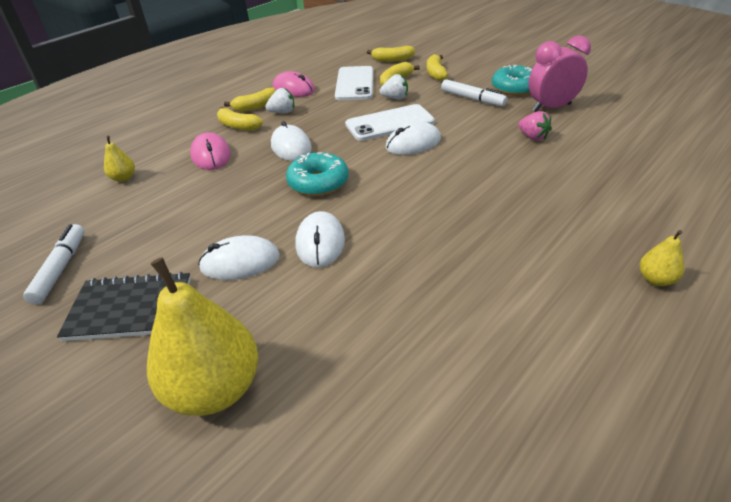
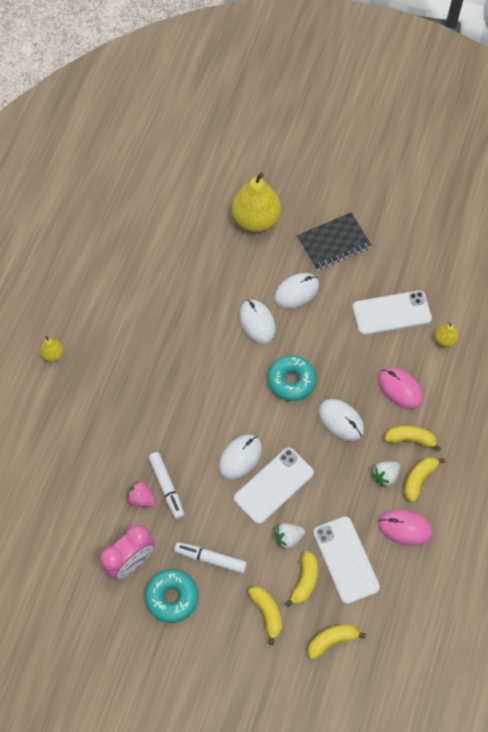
camera: 155 degrees right, 25 degrees up
(61, 268) = (400, 253): white marker -> white marker (166, 487)
(148, 212) = (391, 313): none -> white phone

